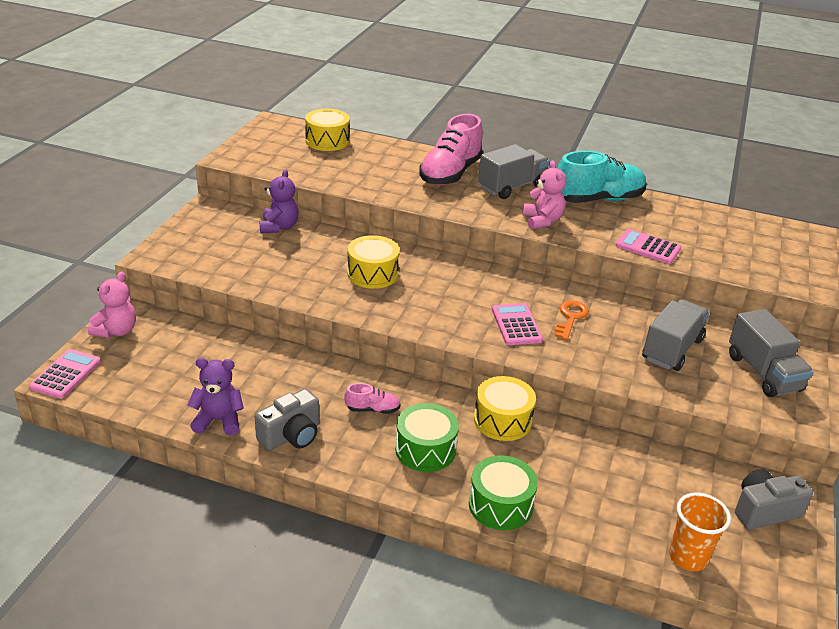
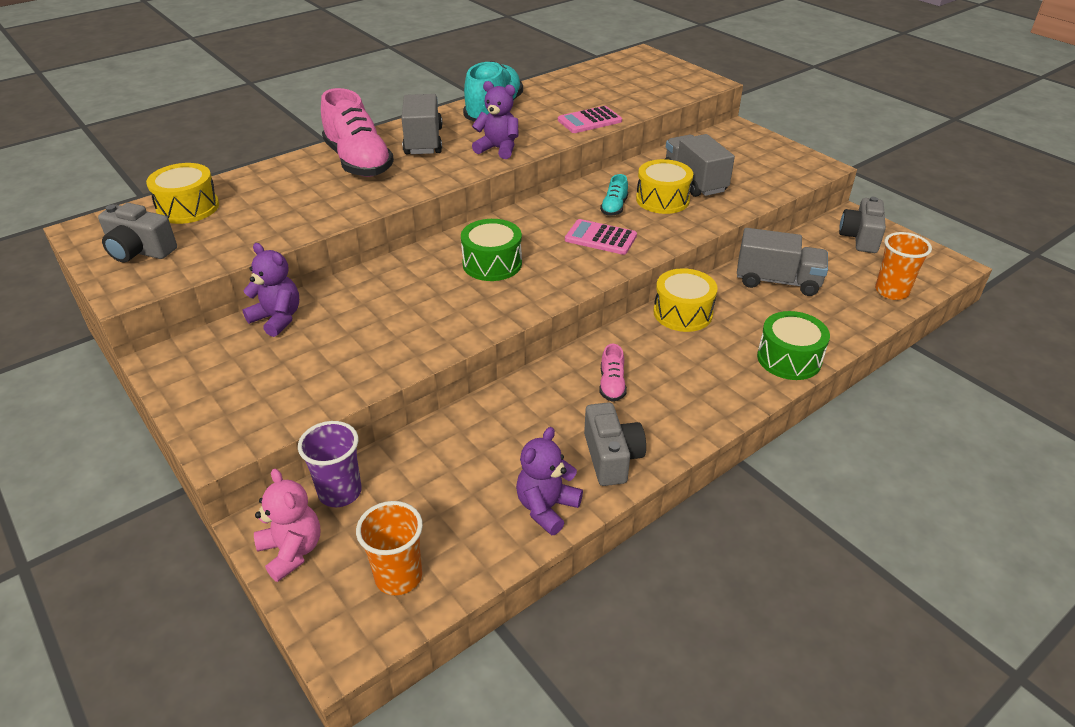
camera: 55 degrees left, 5 degrees up
(66, 374) = (339, 634): pink calculator -> none
(120, 379) = (398, 577): none -> orange cup
(174, 328) = (340, 492): none -> purple cup
(268, 146) = (140, 251): none -> grey camera
(372, 274) = (439, 287): yellow drum -> yellow drum (662, 199)
(372, 409) = (612, 385): pink shoe -> pink shoe turned 150 degrees clockwise
(425, 449) = (692, 373): green drum -> green drum (492, 263)
(542, 221) = (498, 149): pink teddy bear -> purple teddy bear
(570, 318) = (614, 207): orange key -> turquoise shoe
(763, 373) = (750, 158): grey truck -> grey truck (777, 281)

